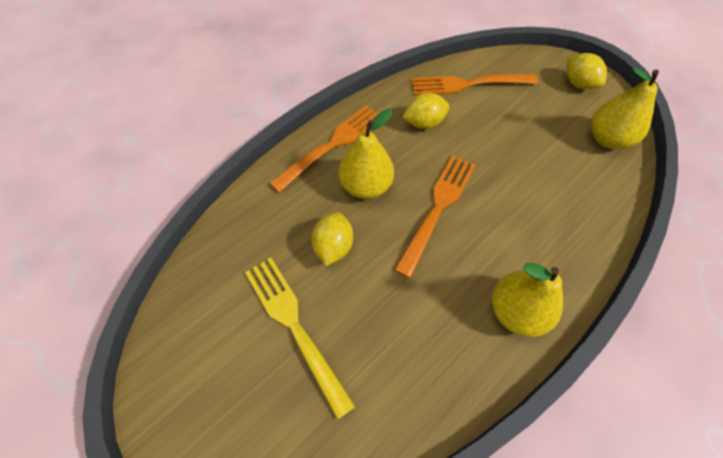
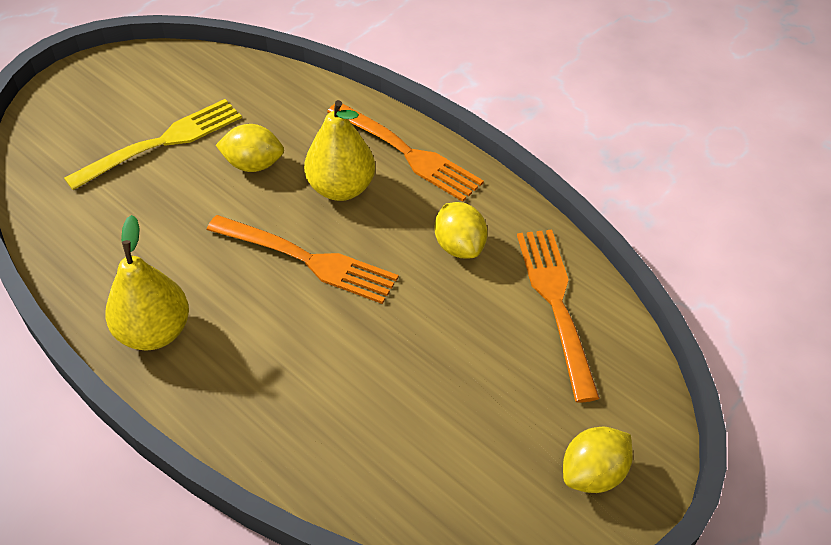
camera: 85 degrees right, 10 degrees down
(607, 139) = (455, 497): yellow pear -> none

